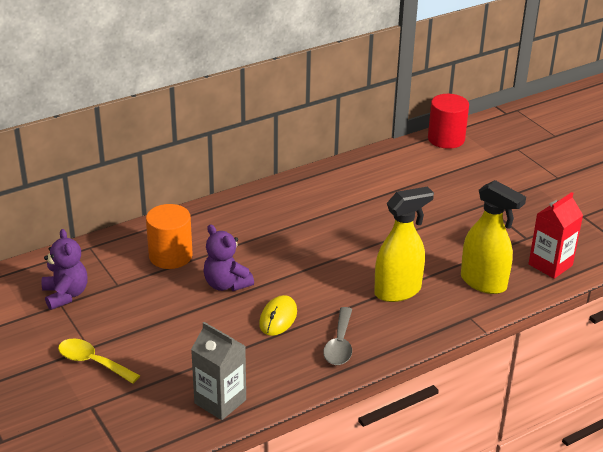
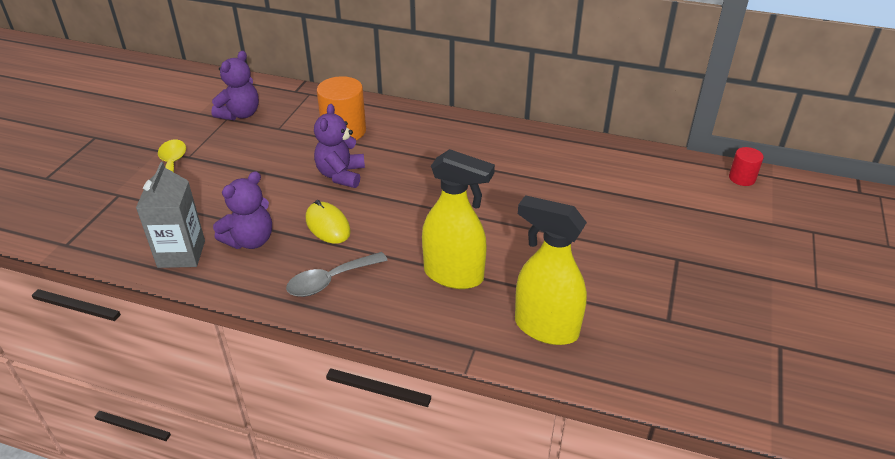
camera: 50 degrees right, 5 degrees up
(248, 361) = (250, 240): none -> purple teddy bear
(278, 318) = (327, 225): yellow mouse -> yellow mouse turned 75 degrees clockwise
(446, 139) = (742, 178): red cylinder -> red cylinder, size x0.54
(483, 282) = (545, 328): yellow spray bottle -> yellow spray bottle turned 120 degrees clockwise
(550, 265) = (648, 365): red carton -> none

